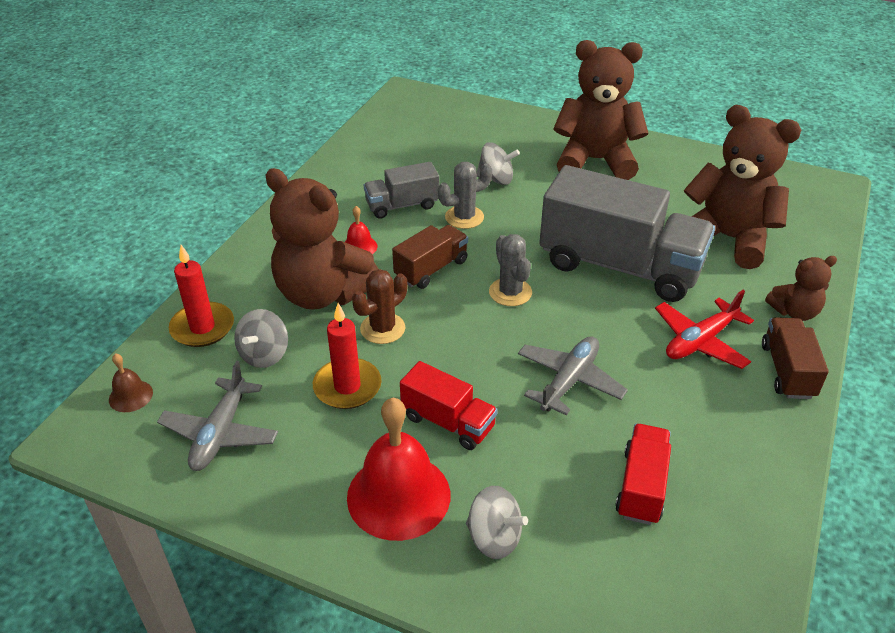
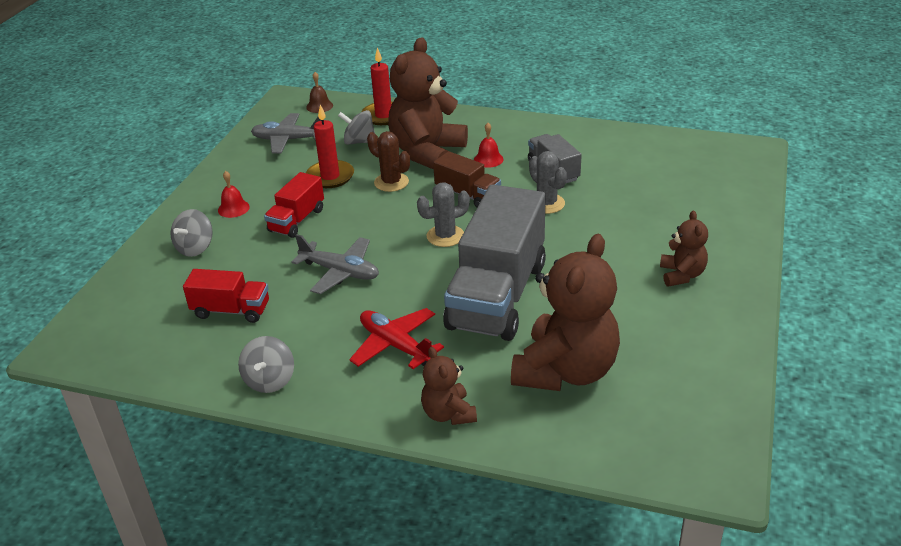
camera: 85 degrees right, 5 degrees down
(398, 495) = (233, 208): red bell -> red bell, size x0.46
(496, 179) = (616, 215): grey spinning top -> grey spinning top (270, 380)
(595, 161) = (681, 275): brown teddy bear -> brown teddy bear, size x0.50
(787, 371) = (360, 401): brown truck -> none

